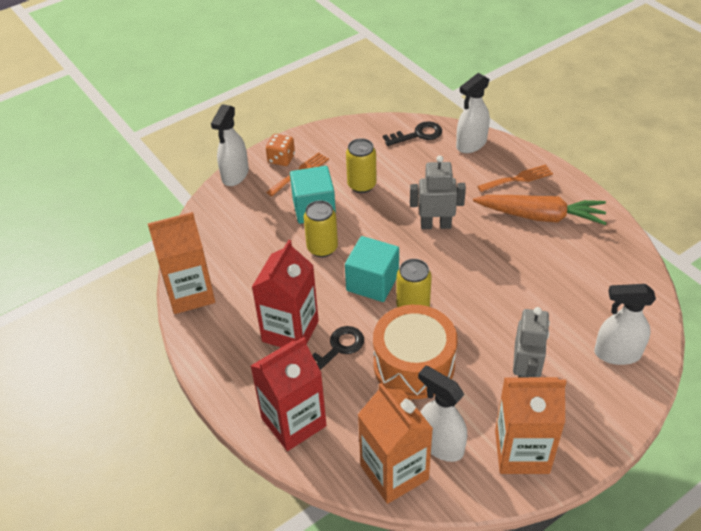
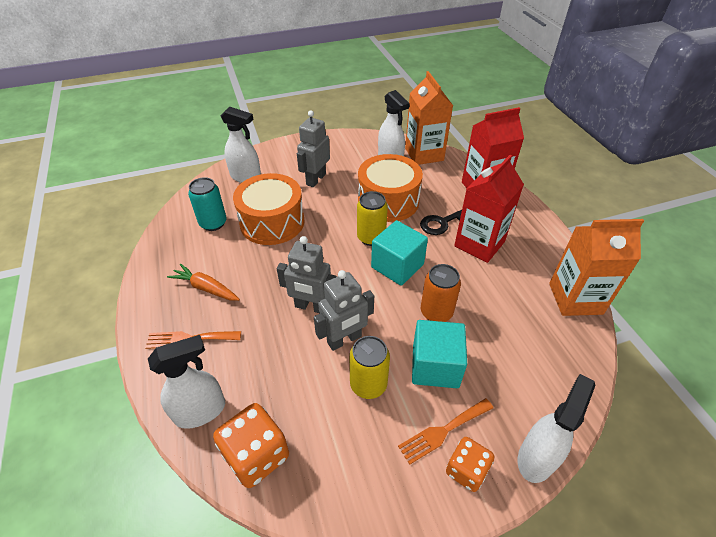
camera: 165 degrees left, 0 degrees up
(322, 248) = (436, 312): yellow can -> orange can
(393, 208) = (344, 340): none -> grey robot
(417, 135) = (257, 455): black key -> orange dice
(522, 452) = (344, 148): orange carton -> none
(532, 298) = (272, 222): none -> orange drum
(540, 216) = (206, 288): orange carrot -> orange carrot, size x0.61
(595, 279) = (213, 223): none -> turquoise can

